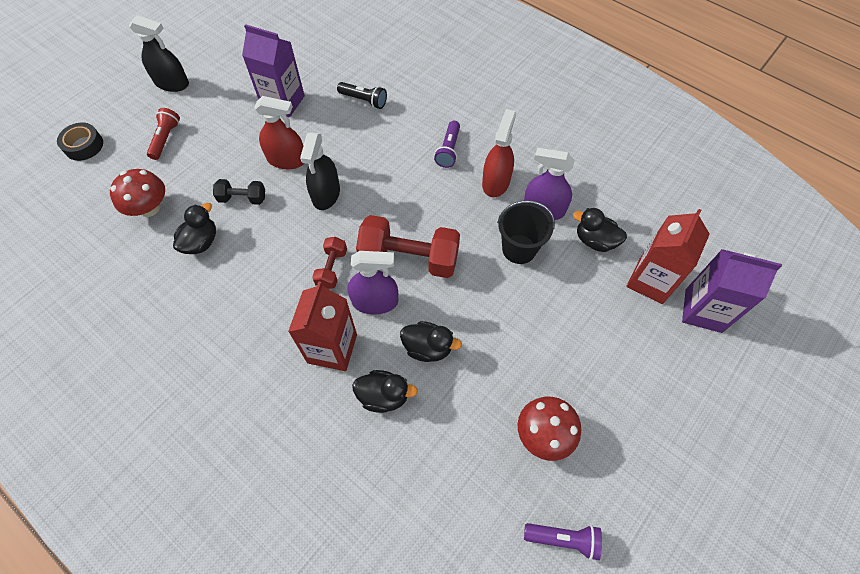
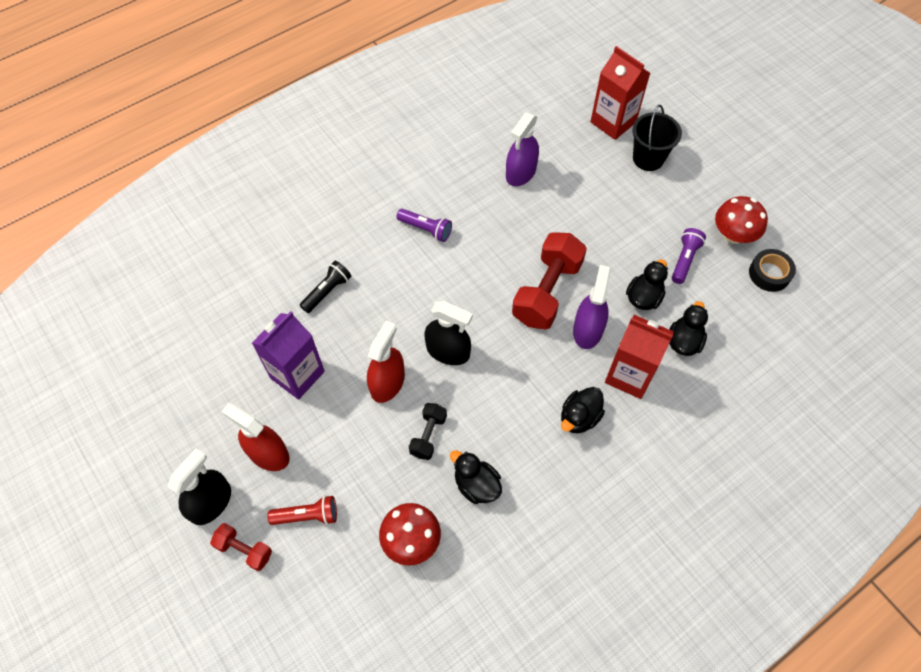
camera: 75 degrees left, 0 degrees up
(84, 146) = (282, 622): black tape -> black tape (769, 274)
(166, 139) = (307, 515): red flashlight -> red flashlight turned 150 degrees clockwise
(332, 268) = (542, 361): red dumbbell -> red dumbbell (244, 550)
(496, 182) = (478, 200): red spray bottle -> red spray bottle (268, 453)
(519, 249) = (559, 203): black bucket -> black bucket (648, 158)
(563, 539) = (813, 245): purple flashlight -> purple flashlight (684, 260)
(595, 241) = (564, 146): black duck -> black duck (579, 417)
(703, 310) = (647, 99): purple carton -> none

